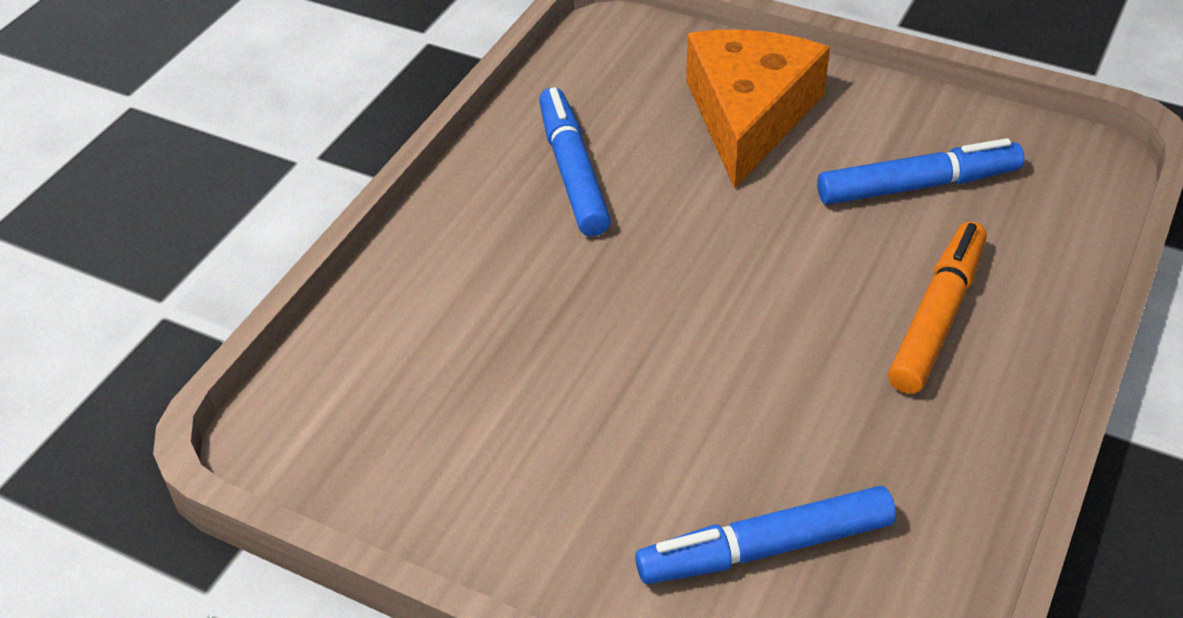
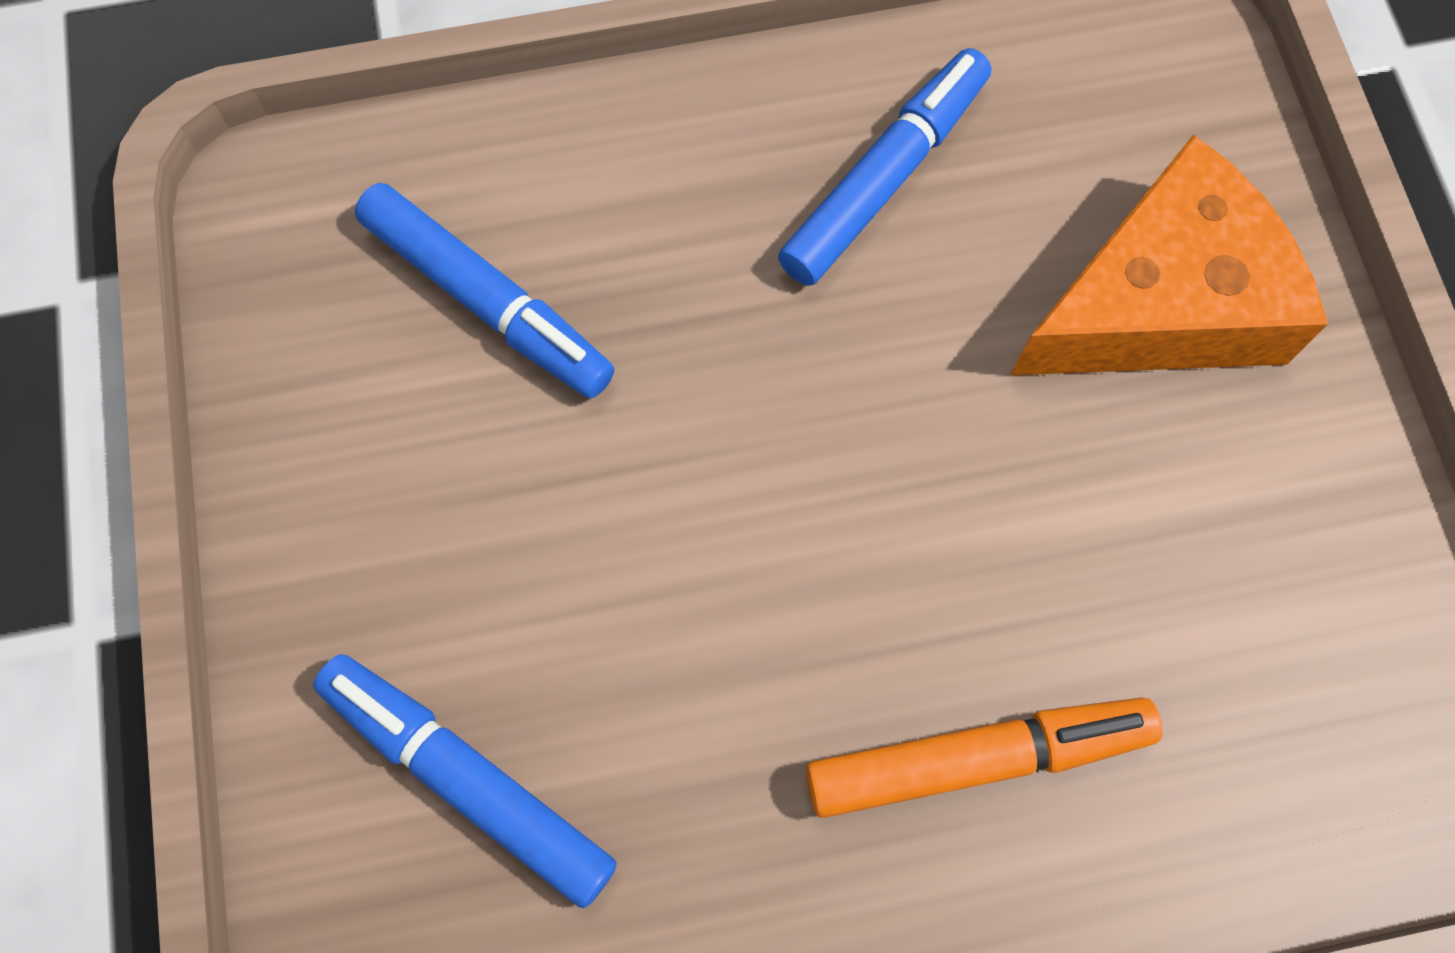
camera: 50 degrees right, 25 degrees up
(918, 185) = (1206, 591): blue marker -> blue marker (488, 301)

